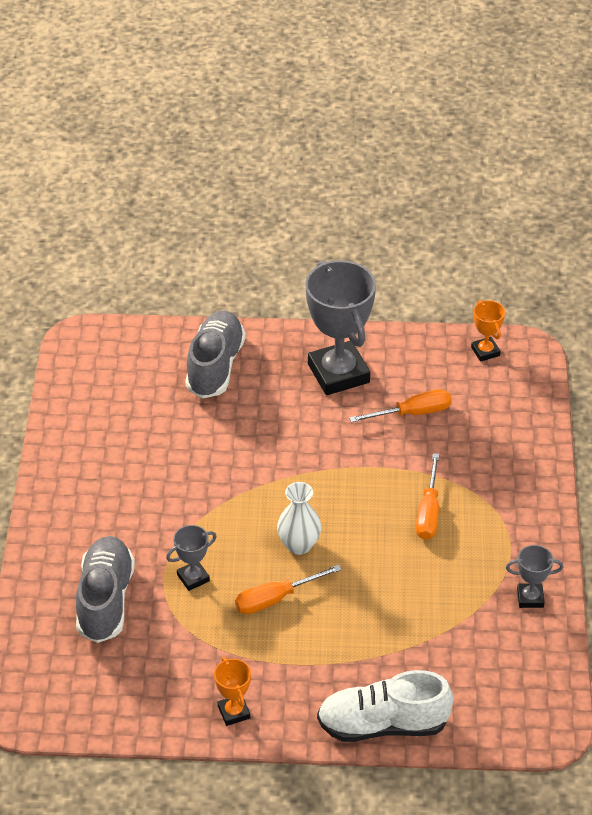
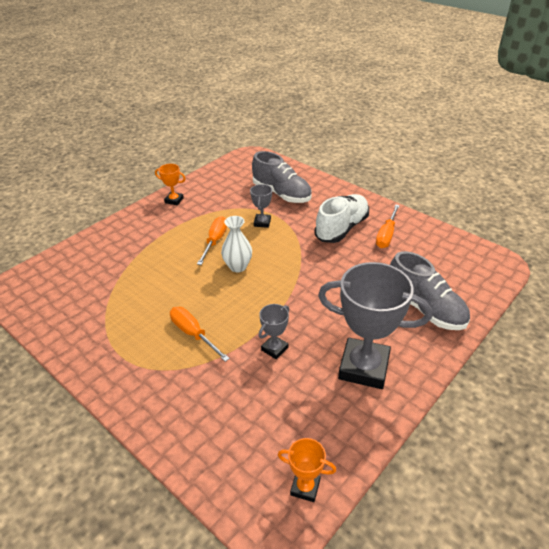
camera: 130 degrees right, 5 degrees down
(383, 725) = (102, 236): white shoe -> white shoe (341, 228)
(412, 413) = (284, 384): orange screwdriver -> orange screwdriver (386, 235)
(530, 598) = (78, 337): grey trophy -> grey trophy (274, 349)

